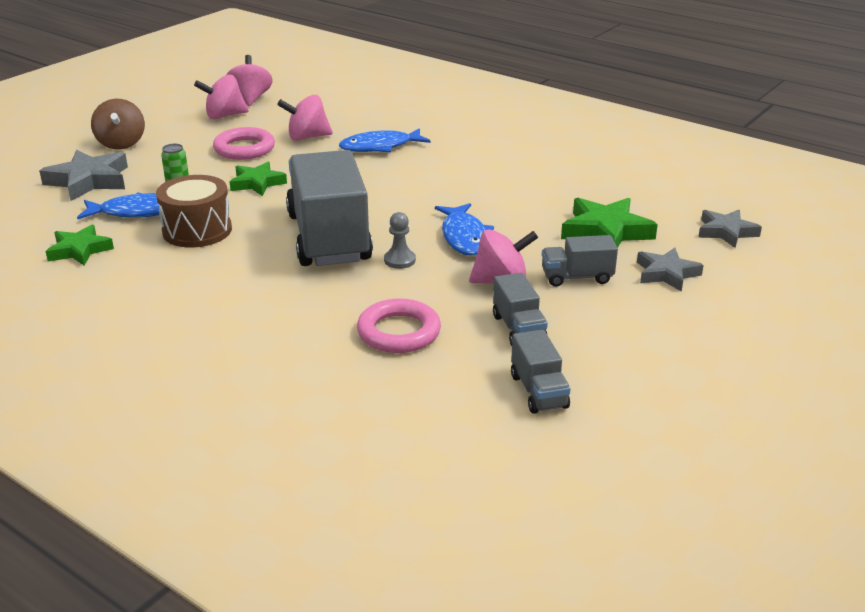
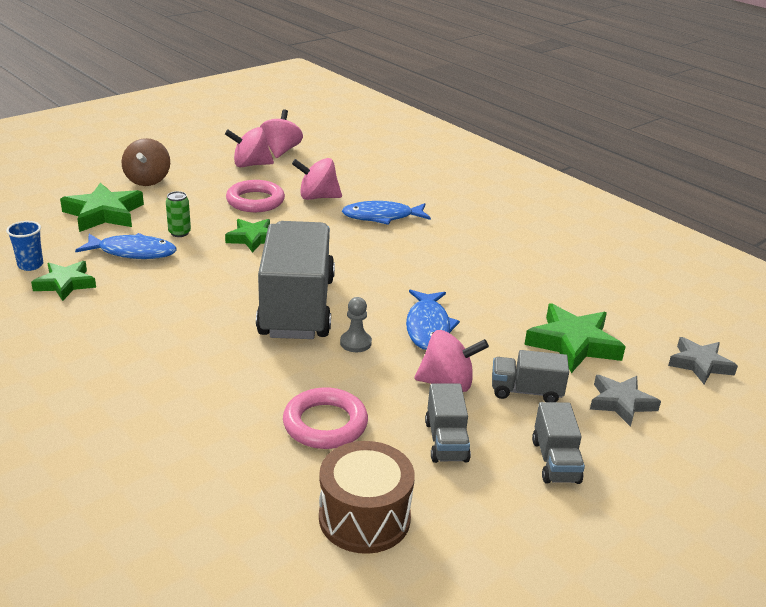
camera: 10 degrees right, 0 degrees up
(33, 238) = (30, 265): none -> blue cup
(89, 181) = (104, 214): grey star -> green star
(197, 230) = (178, 280): brown drum -> brown drum (364, 518)
(538, 391) = (441, 520): grey truck -> grey truck (555, 461)

